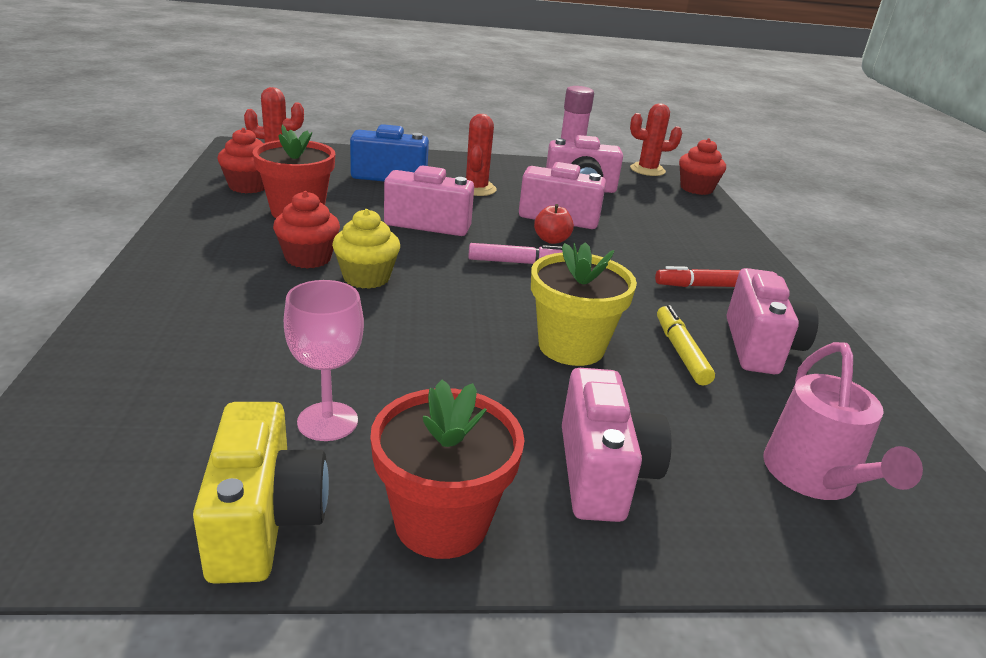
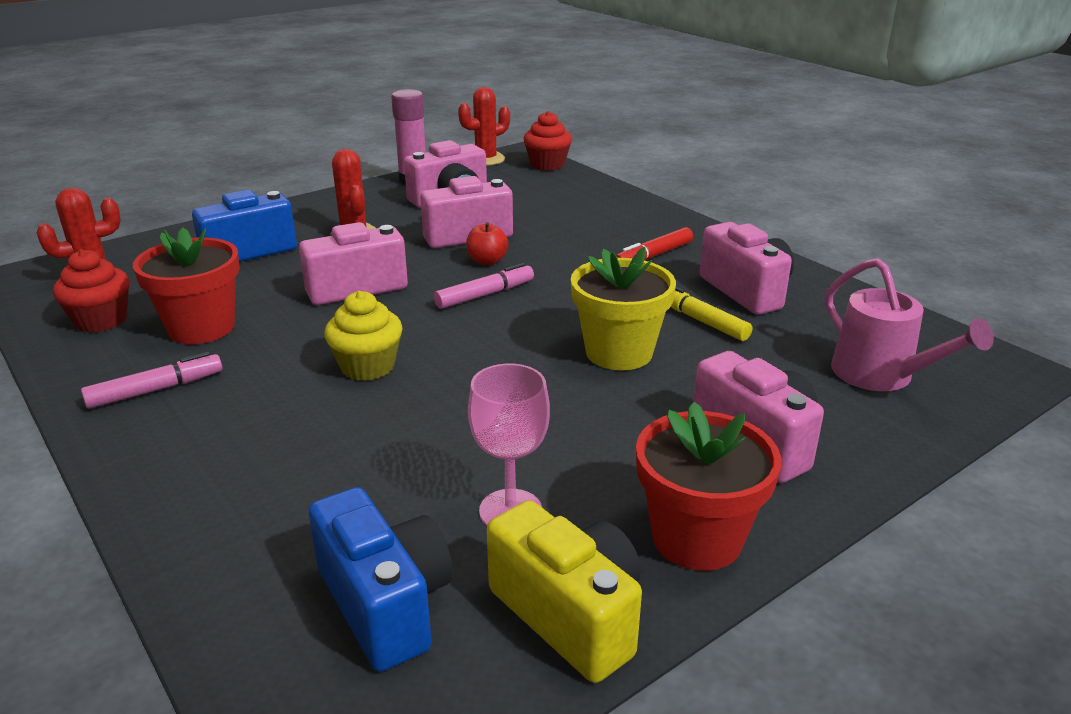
camera: 30 degrees left, 0 degrees up
(161, 439) = (386, 604): none -> blue camera
(221, 238) = (155, 390): none -> pink marker
(308, 258) = (282, 372): red cupcake -> none

